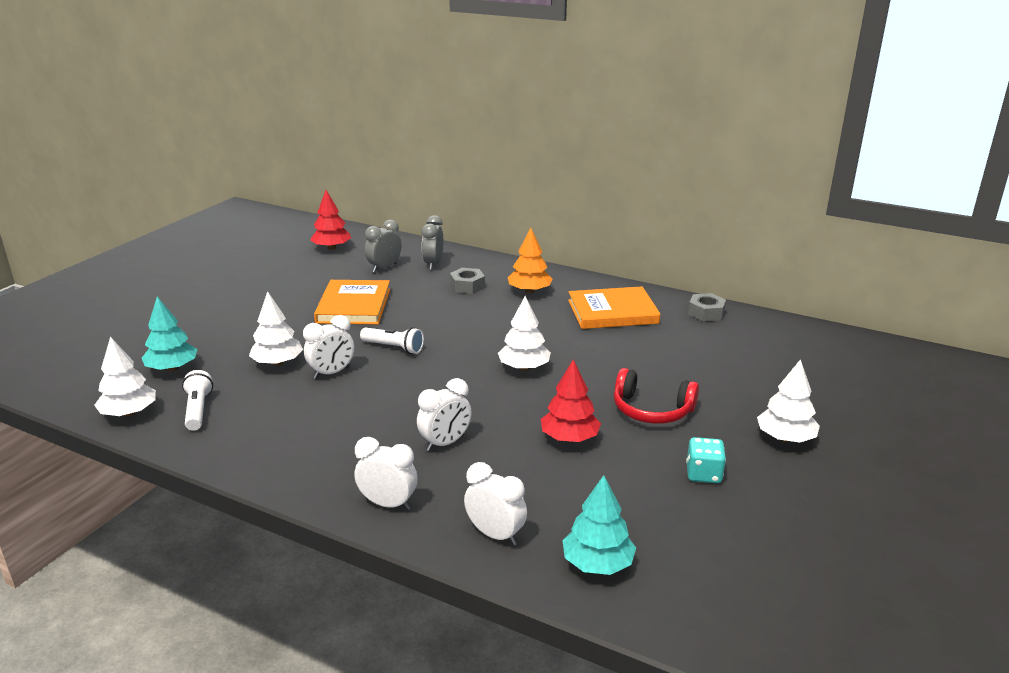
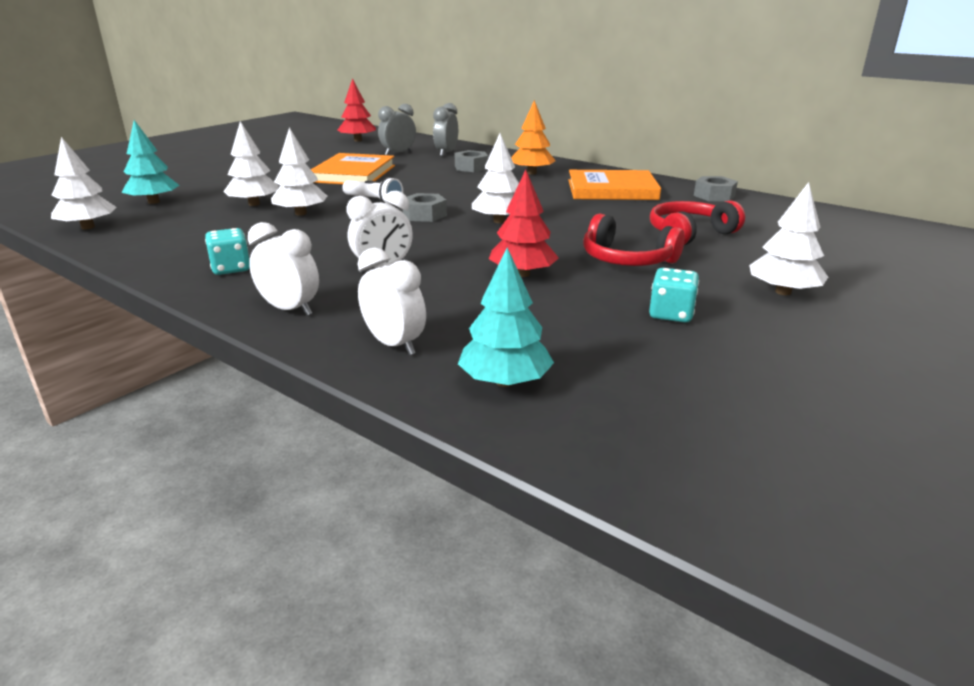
camera: 10 degrees right, 0 degrees up
(198, 410) = (153, 229): white flashlight -> none
(307, 457) = (231, 268): none -> turquoise dice
(332, 373) = (301, 213): white clock -> white tree
(451, 364) = (424, 215): none -> grey nut
(696, 370) = (689, 234): none -> red headphones

